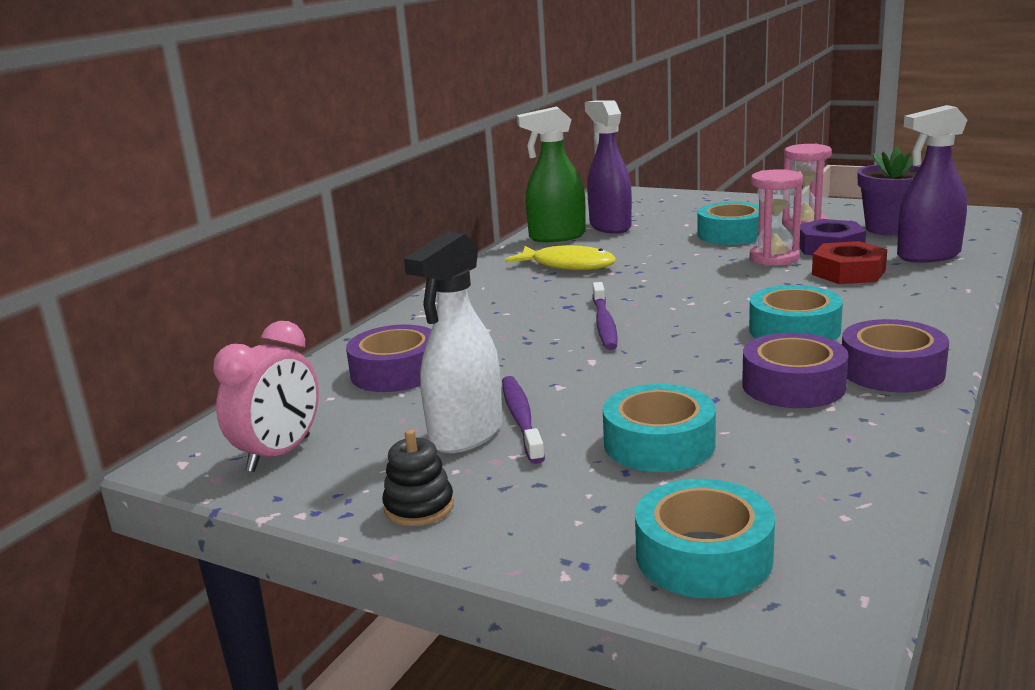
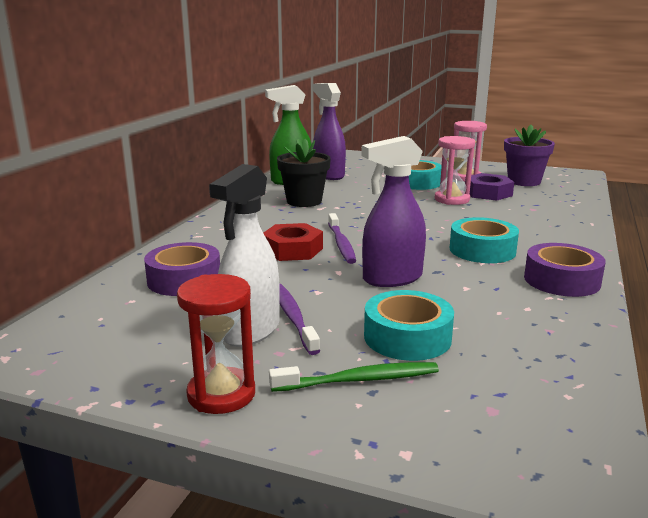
camera: 10 degrees left, 0 degrees up
(279, 454) = (92, 349): pink clock -> none
(419, 507) = (221, 394): black stacking toy -> red hourglass
(568, 265) = (304, 201): yellow fish -> black flower pot
(584, 494) = (358, 380): none -> green toothbrush
(703, 556) = (469, 432): turquoise tape -> none
(793, 385) = (495, 291): purple tape -> none
(848, 272) = (506, 210): red nut -> red nut (292, 250)
(928, 256) = (556, 200): purple spray bottle -> purple spray bottle (392, 278)

